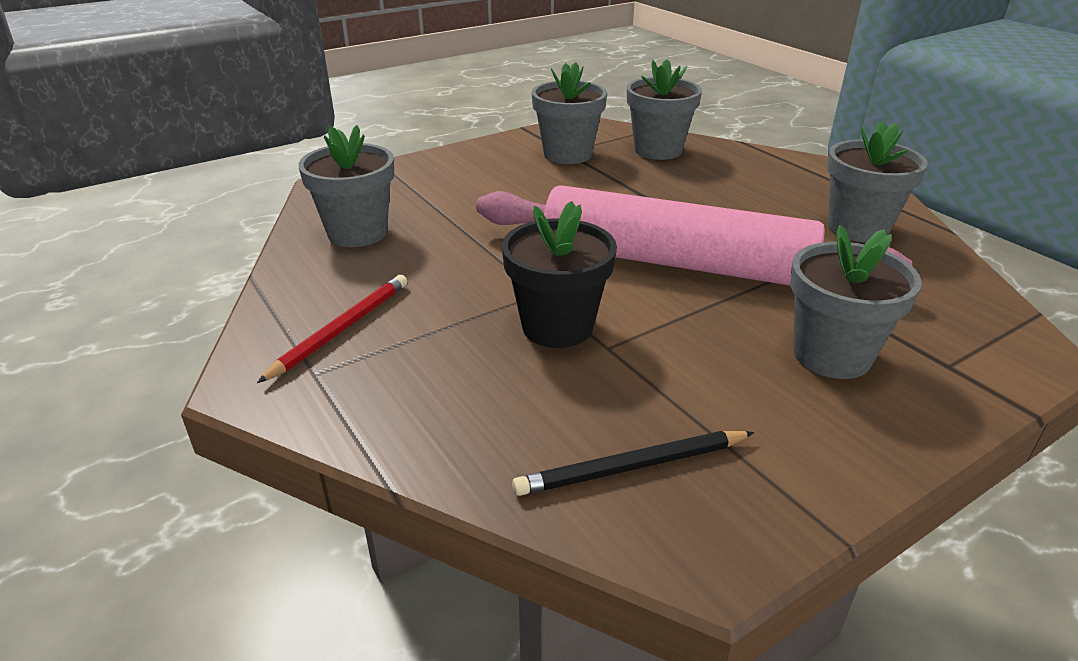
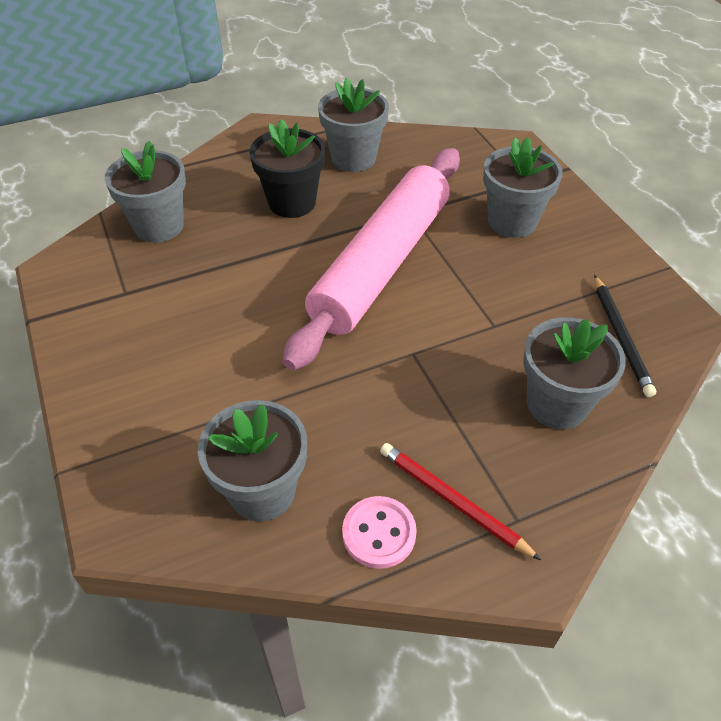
camera: 80 degrees left, 15 degrees up
(308, 291) = (379, 533): none -> pink button
(557, 326) = (465, 349): black flower pot -> black flower pot (292, 202)
(567, 154) = (135, 292): grey flower pot -> grey flower pot (557, 404)

